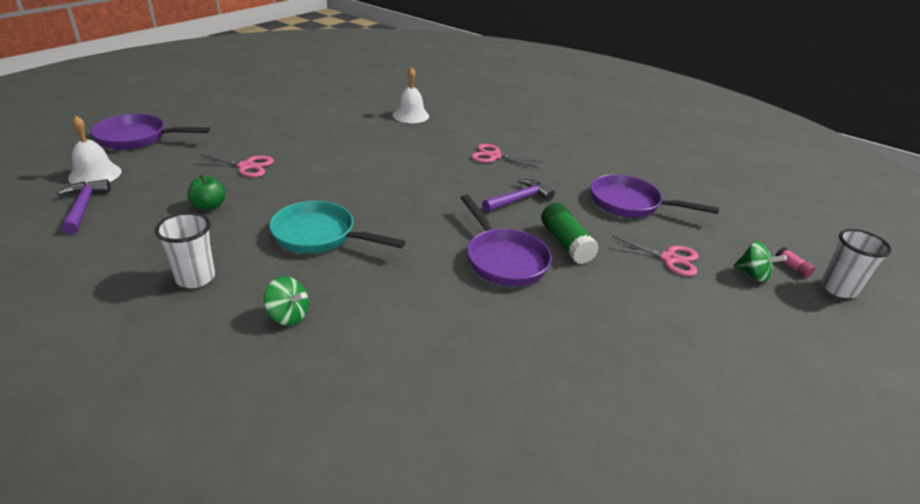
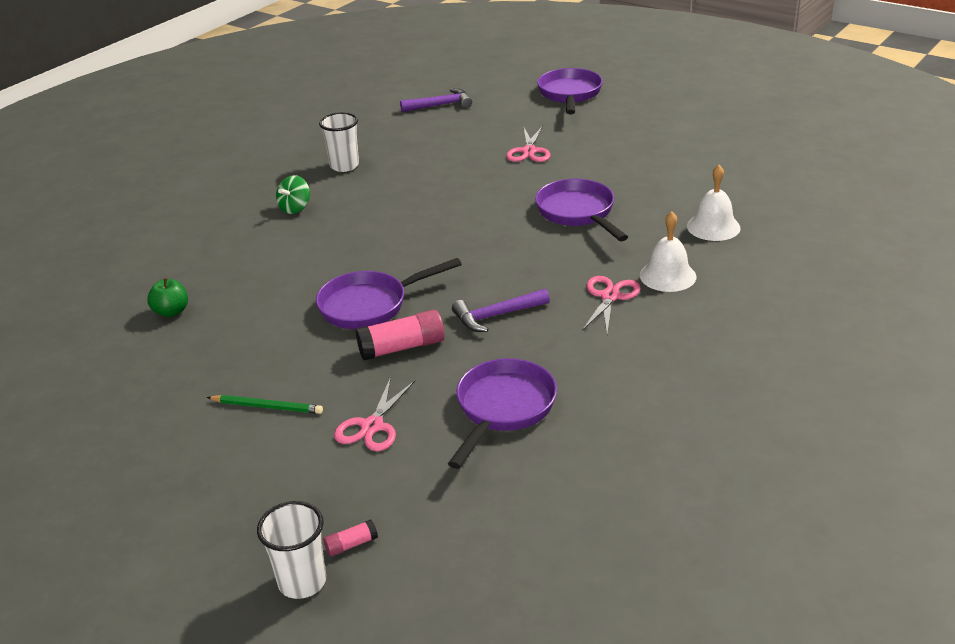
camera: 95 degrees right, 0 degrees up
(95, 174) = (494, 96): white bell -> white bell (667, 276)
(209, 206) = (450, 150): green apple -> green apple (171, 312)
(320, 236) = (406, 205): turquoise pan -> none
(372, 156) = (578, 213): none -> purple pan
(519, 199) = (496, 316): purple hammer -> purple hammer turned 105 degrees clockwise
(566, 243) = (402, 347): green glue stick -> pink glue stick
(665, 316) = (267, 407): none -> green pencil
(752, 275) = (336, 497): green spinning top -> none

